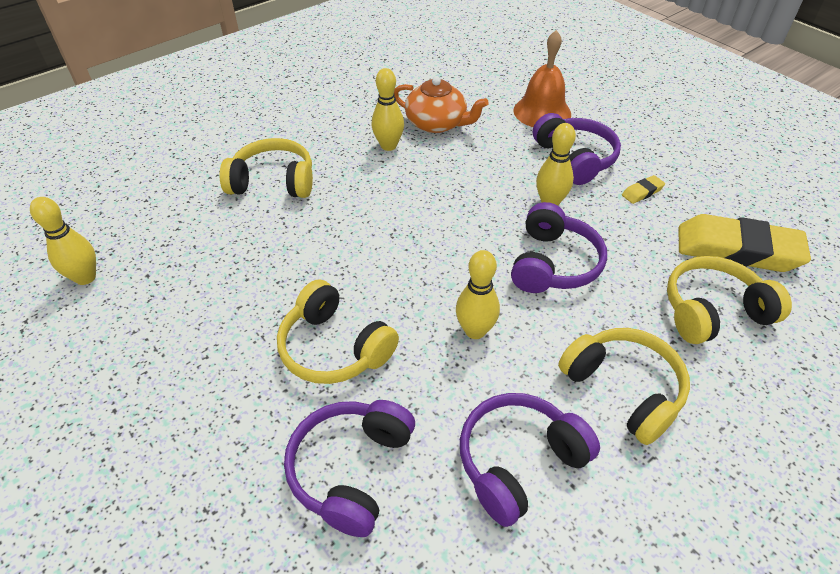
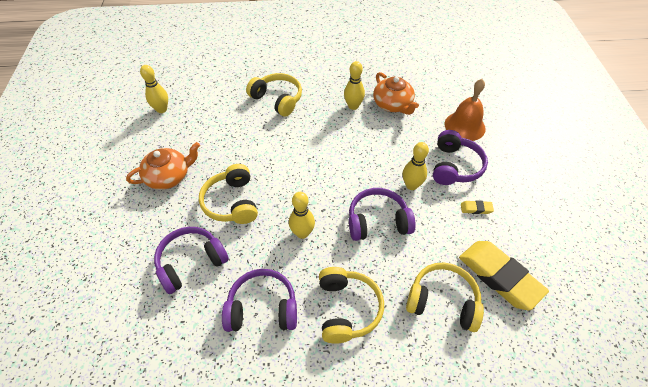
camera: 35 degrees right, 5 degrees up
(192, 367) = (169, 176): none -> orange teapot
(553, 264) = (378, 221): purple headphones -> purple headphones turned 150 degrees counterclockwise

